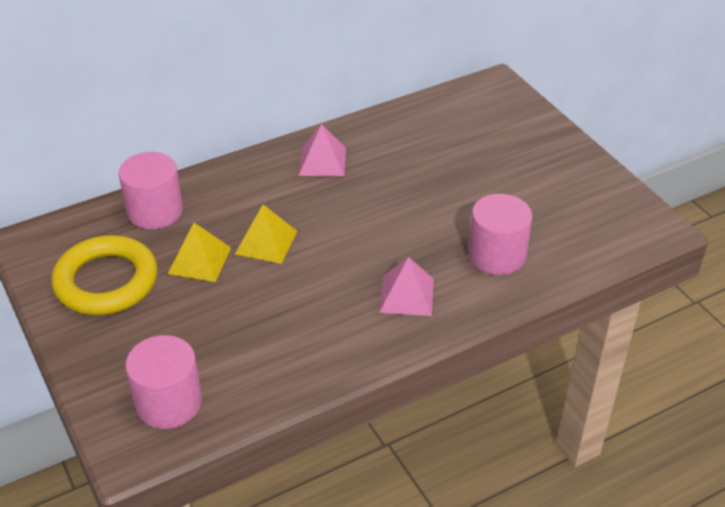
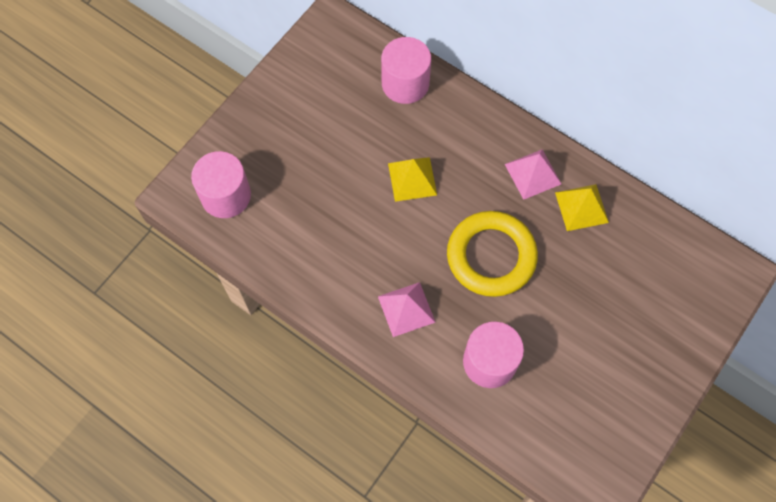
camera: 65 degrees right, 25 degrees up
(106, 281) = (316, 93): yellow ring -> yellow ring (491, 256)
(199, 260) = (368, 143): yellow pyramid -> yellow pyramid (581, 207)

